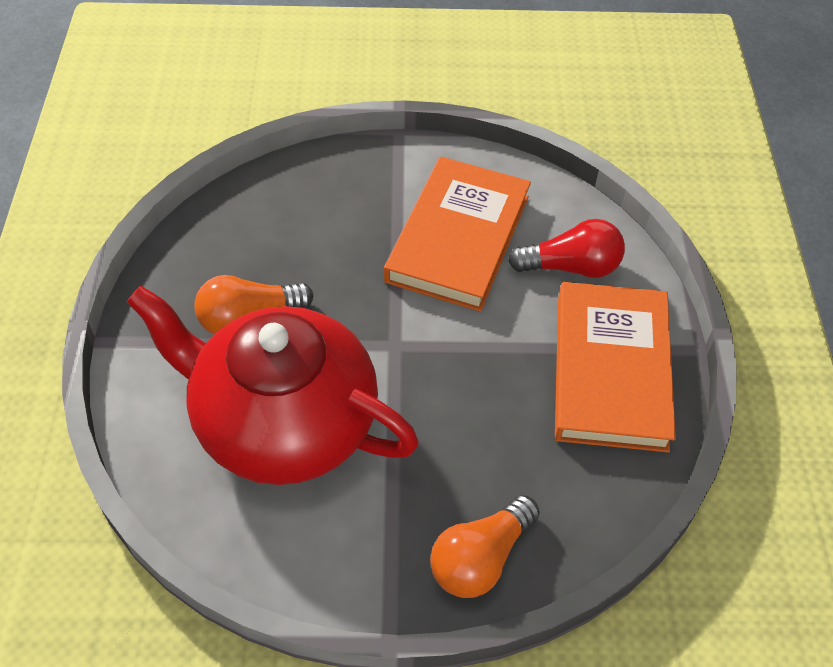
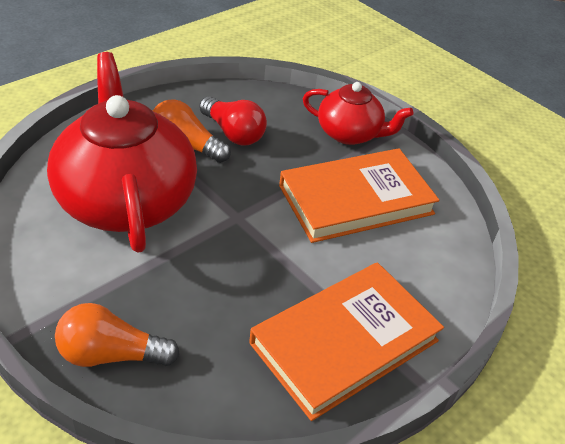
camera: 45 degrees right, 10 degrees down
(367, 175) = (350, 134): none -> red teapot
(571, 267) = (406, 269): red light bulb -> red light bulb (233, 133)

